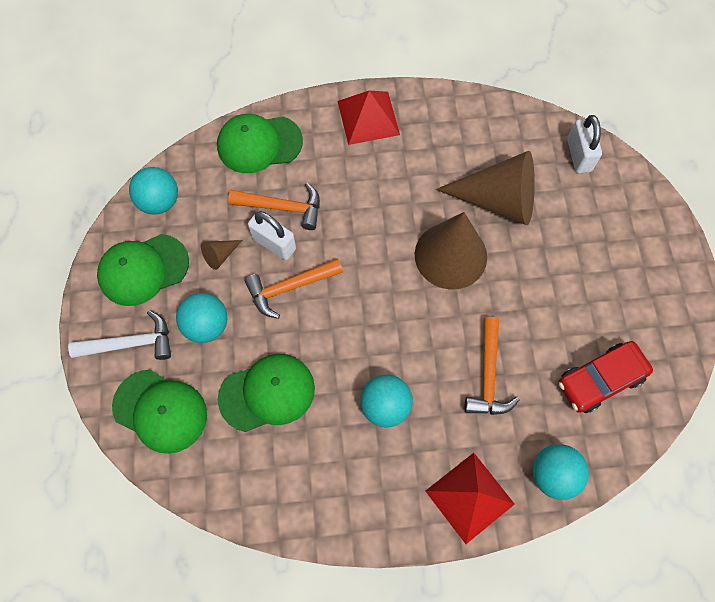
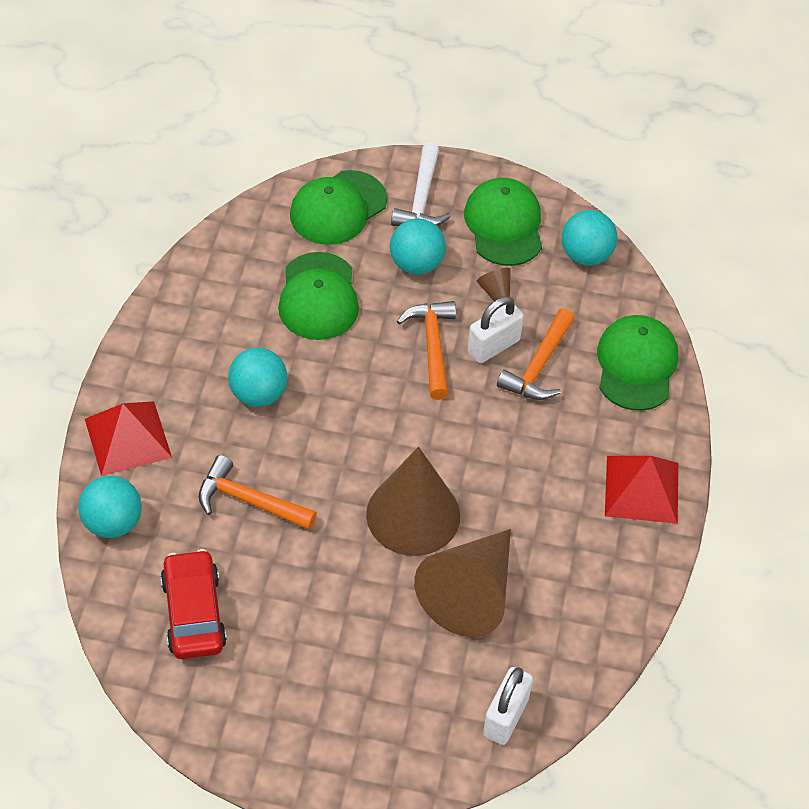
camera: 105 degrees right, 15 degrees down
(579, 155) = (505, 717): white padlock -> white padlock turned 75 degrees counterclockwise

